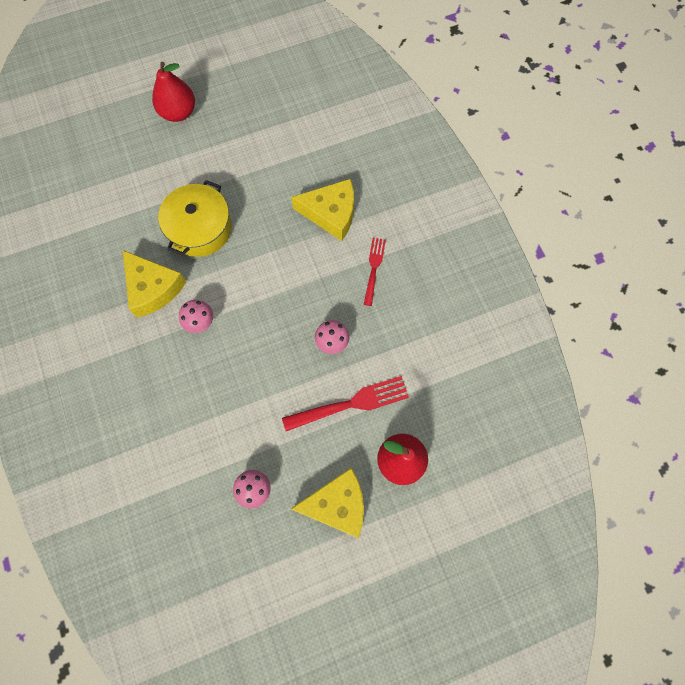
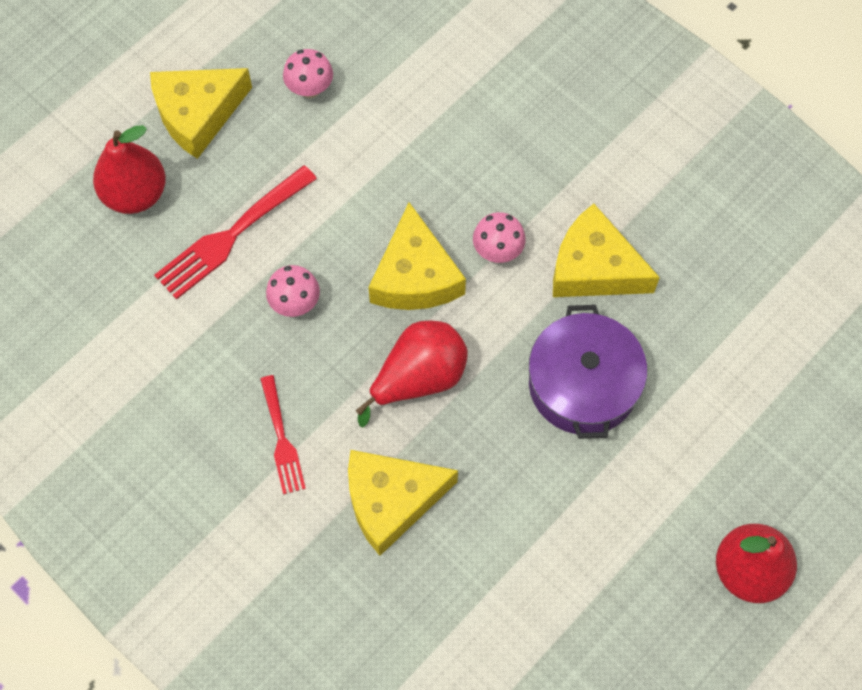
camera: 155 degrees right, 5 degrees down
(200, 228) = (583, 384): yellow pot -> purple pot
(255, 328) = (415, 276): none -> yellow cheese
(284, 269) = (419, 378): none -> red pear

